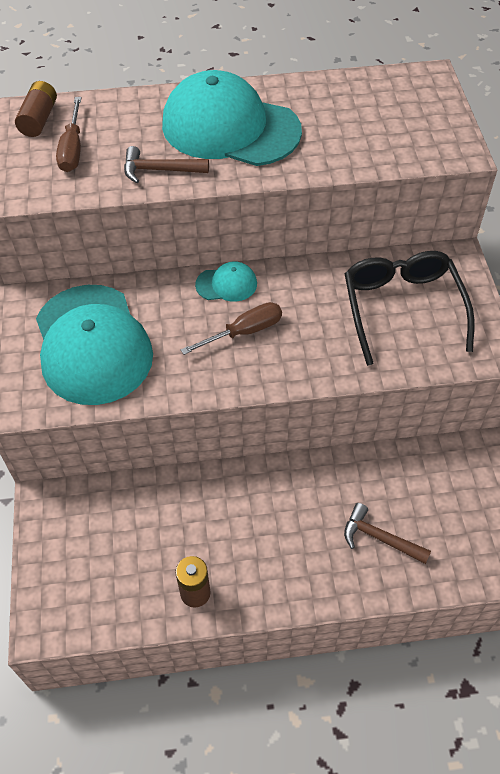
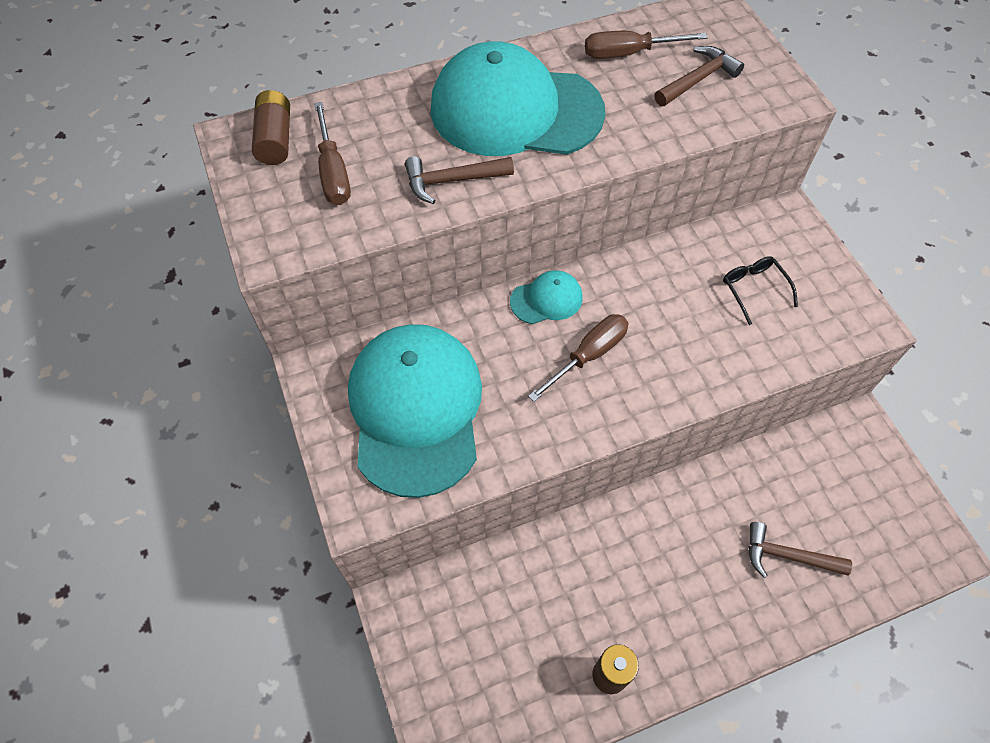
camera: 15 degrees left, 5 degrees up
(92, 344) = (416, 410): turquoise cap -> turquoise cap turned 150 degrees counterclockwise
(339, 100) = (628, 53): none -> brown screwdriver
(388, 128) = (698, 79): none -> brown hammer
(402, 309) = (754, 290): black glasses -> black glasses, size x0.46

